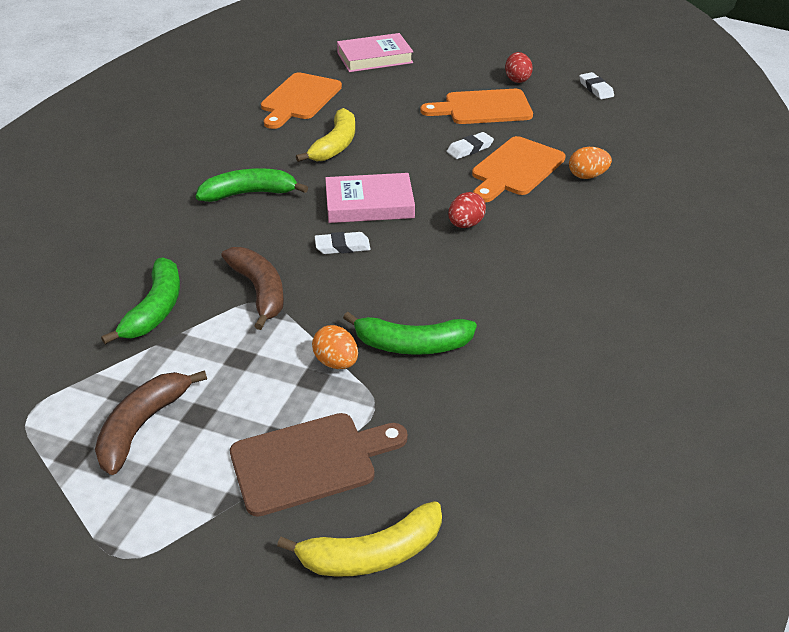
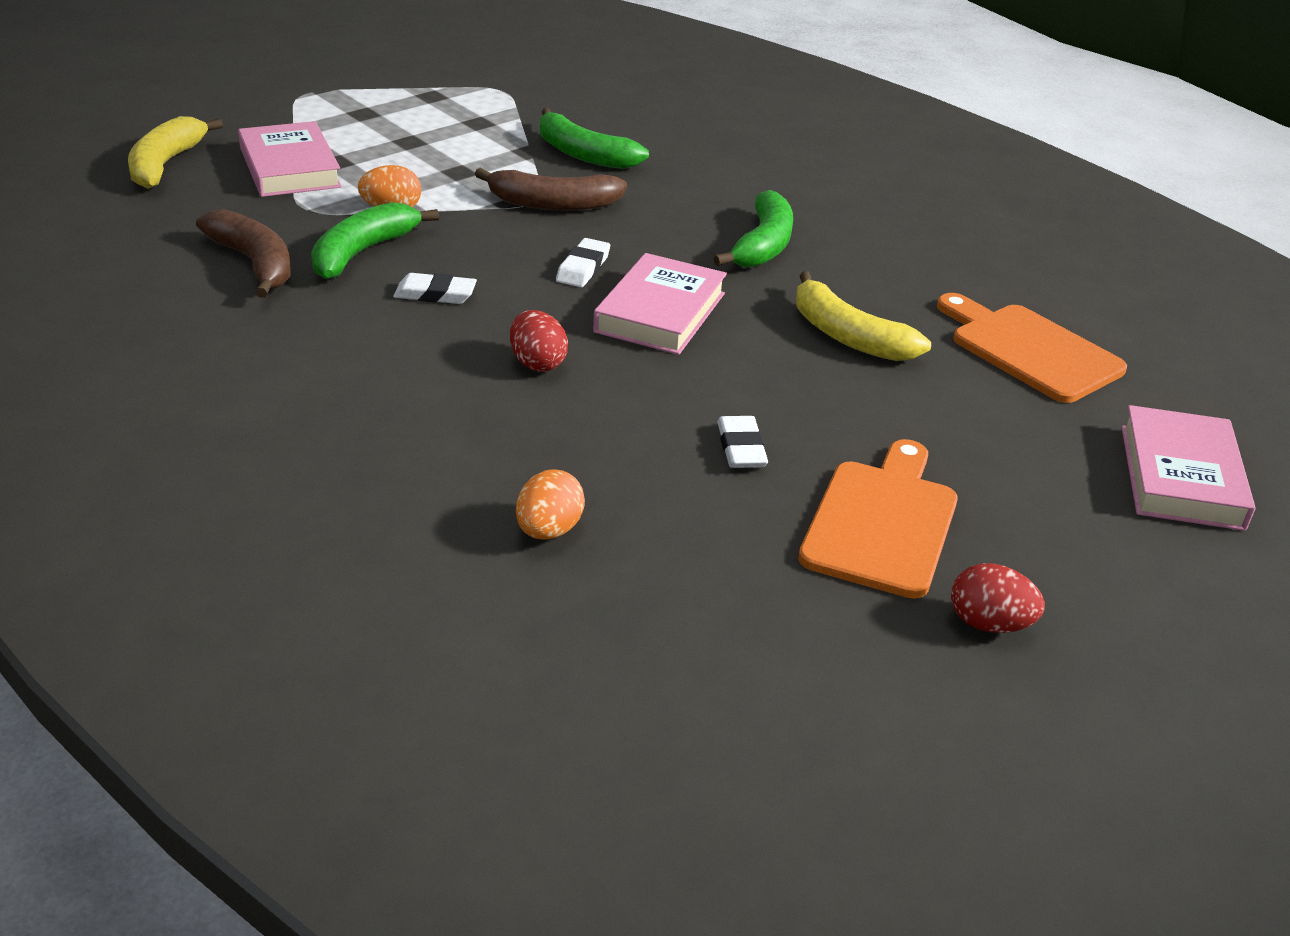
camera: 115 degrees right, 5 degrees down
(142, 426) = (427, 121): brown banana -> brown banana (254, 263)
(310, 461) = (289, 168): brown cutting board -> pink book
(516, 169) = (639, 466): orange cutting board -> none
(596, 89) = (876, 728): white eraser -> white eraser (435, 294)

